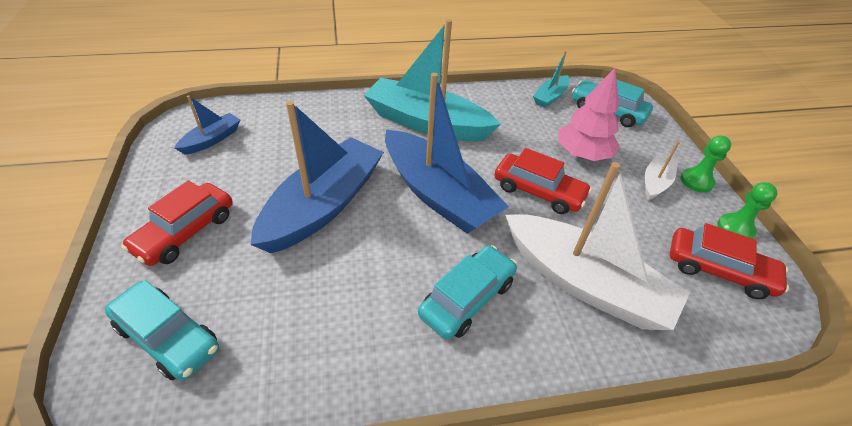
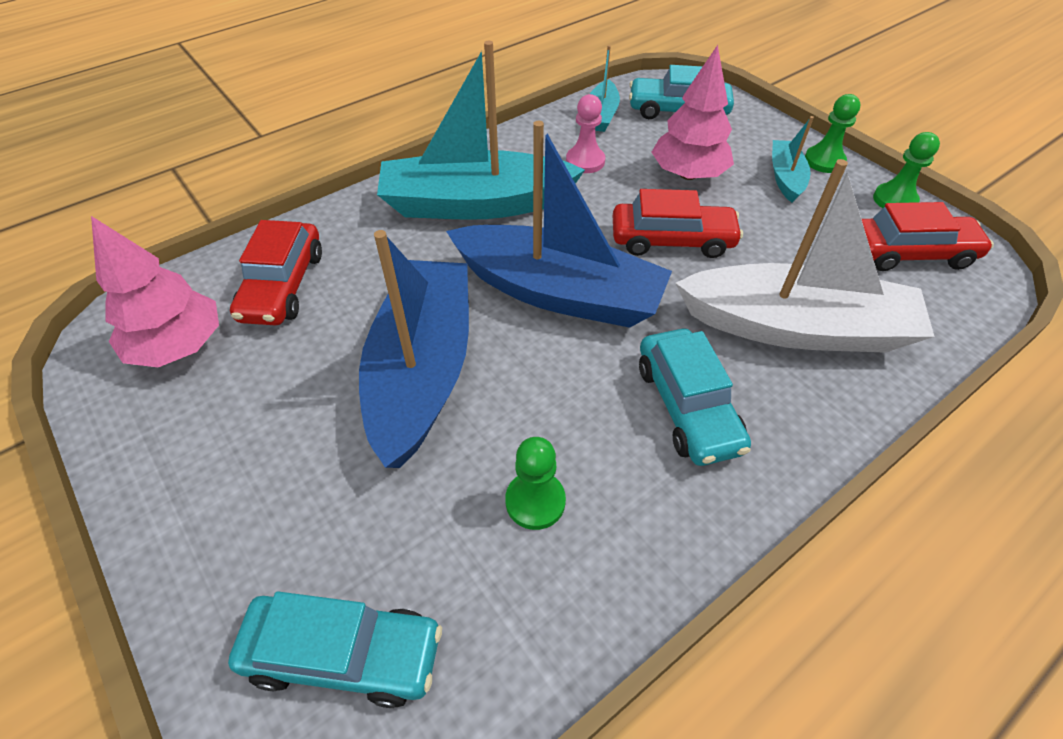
camera: 25 degrees left, 5 degrees up
(185, 232) = (248, 497): red car -> red car (283, 285)
(212, 139) = (179, 346): blue boat -> pink tree
(329, 309) = (535, 501): none -> green pawn
(467, 298) = (687, 406): turquoise car -> turquoise car turned 150 degrees clockwise
(516, 122) = (585, 161): none -> pink pawn
(656, 182) = (785, 177): white boat -> turquoise boat

